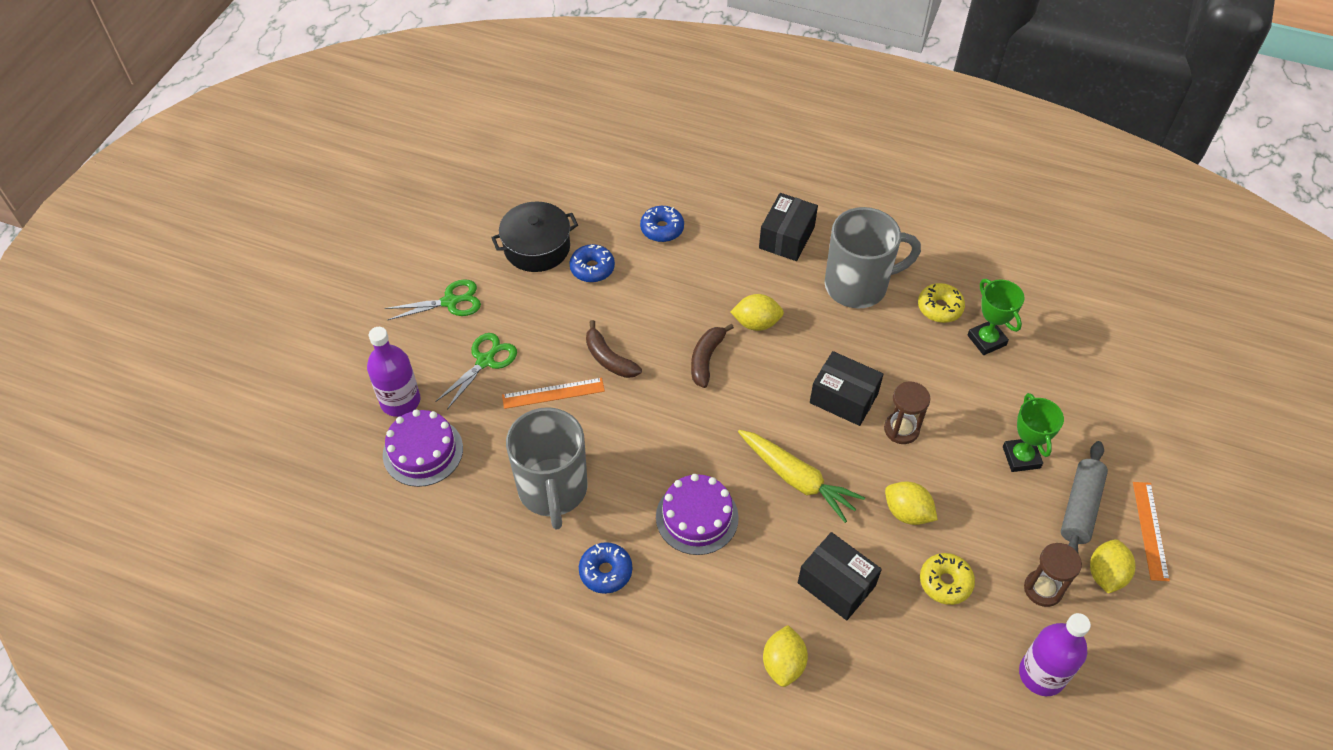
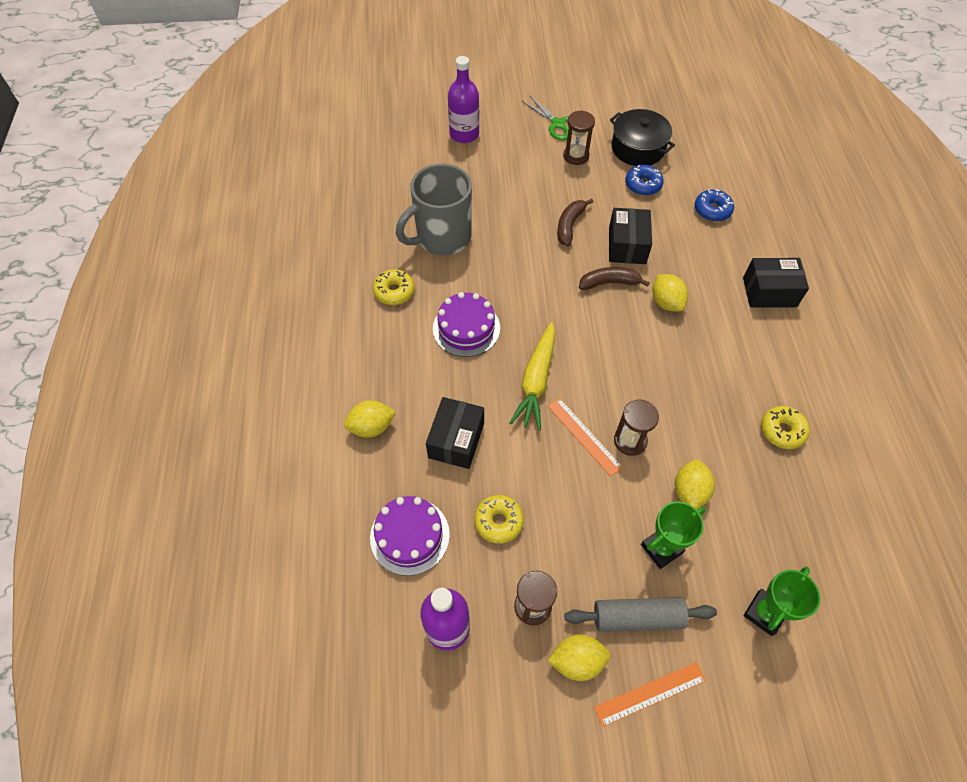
camera: 65 degrees right, 5 degrees up
(423, 451) = (433, 161): purple cake -> purple cake (410, 536)
(485, 361) = (522, 161): green scissors -> none
(511, 307) = (576, 156): none -> brown hourglass
(553, 393) = (520, 207): orange ruler -> orange ruler (584, 436)
(606, 571) = (394, 291): blue donut -> yellow donut
(843, 398) = (634, 387): black box -> black box (627, 246)
(858, 285) = (758, 360): grey mug -> none
(907, 513) = (550, 471): yellow lemon -> yellow lemon (689, 491)
(986, 340) = (773, 481): green trophy -> green trophy (764, 613)

